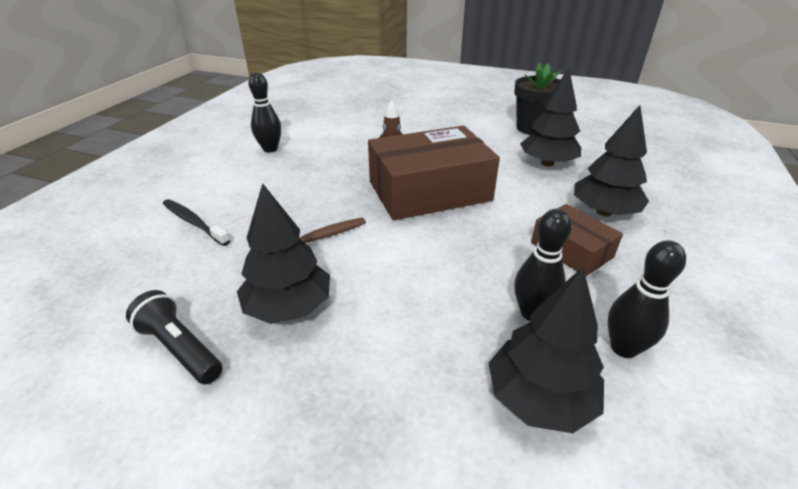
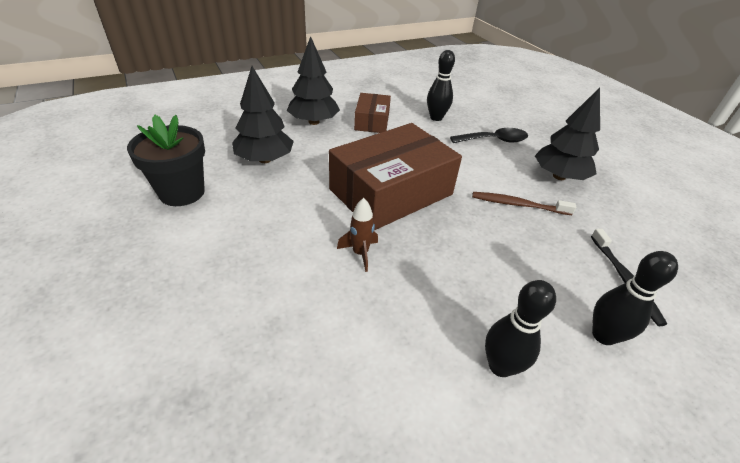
camera: 140 degrees left, 5 degrees up
(180, 348) = (629, 188): black flashlight -> none
(415, 321) = (494, 140): none -> black spoon
(429, 191) = (391, 192): brown box -> brown box turned 60 degrees counterclockwise
(539, 398) = (471, 105): black tree -> none
(623, 348) = (419, 97): black bowling pin -> black bowling pin (603, 335)

